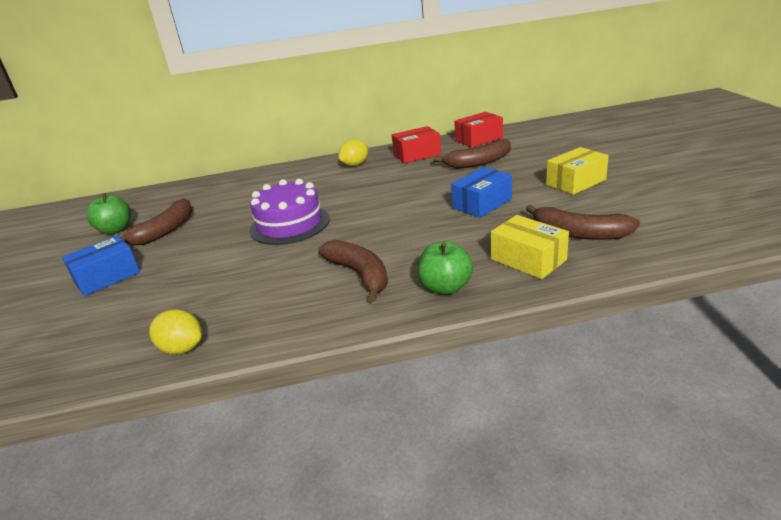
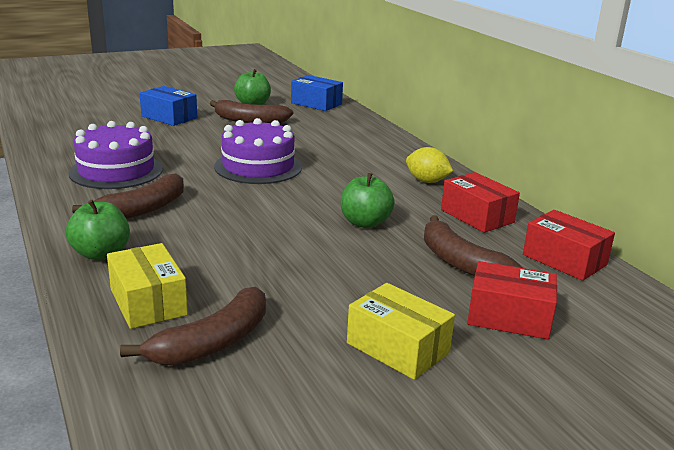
camera: 70 degrees right, 5 degrees down
(182, 348) = (51, 158): yellow lemon -> none
(253, 298) = (116, 171): none -> purple cake
(416, 186) = (365, 223): none -> green apple
(482, 203) = (311, 268): blue box -> blue box (316, 103)
(528, 259) = (148, 302): yellow box -> yellow box turned 60 degrees counterclockwise
(541, 156) = (509, 317): none -> red box
(579, 233) = (212, 342): brown banana -> brown banana turned 150 degrees counterclockwise

